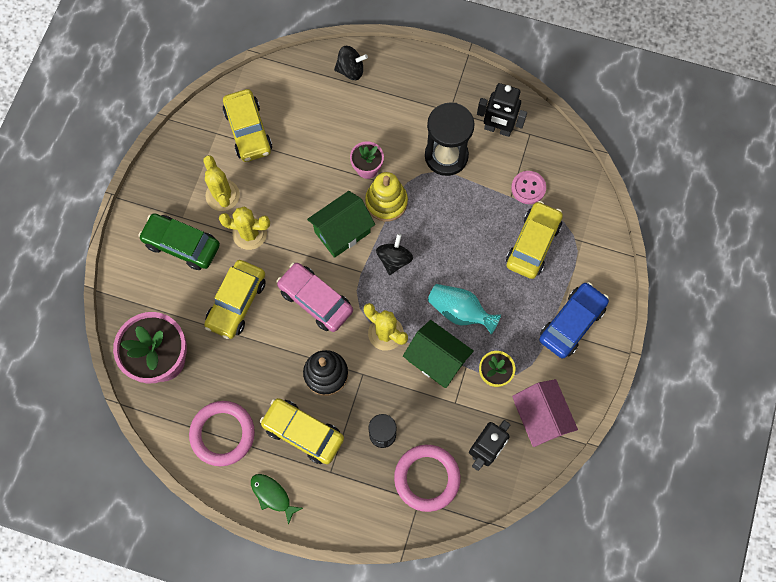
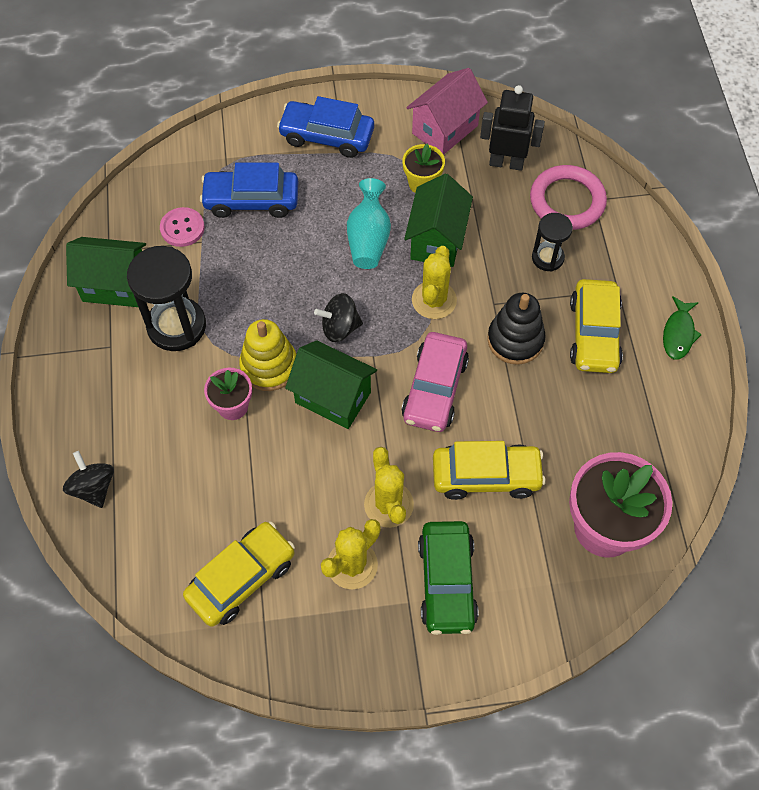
camera: 115 degrees left, 10 degrees down
(222, 434) = (647, 415): pink ring -> none
(497, 129) = (115, 286): black robot -> green house
(532, 244) = (251, 200): yellow car -> blue car

